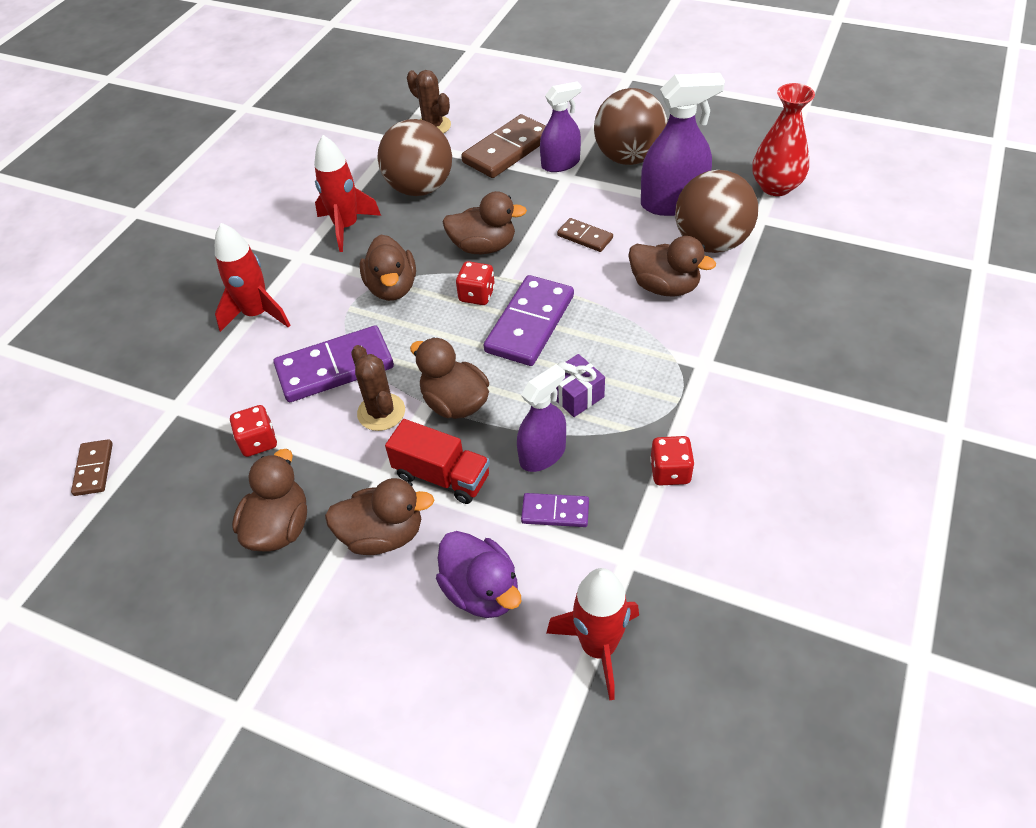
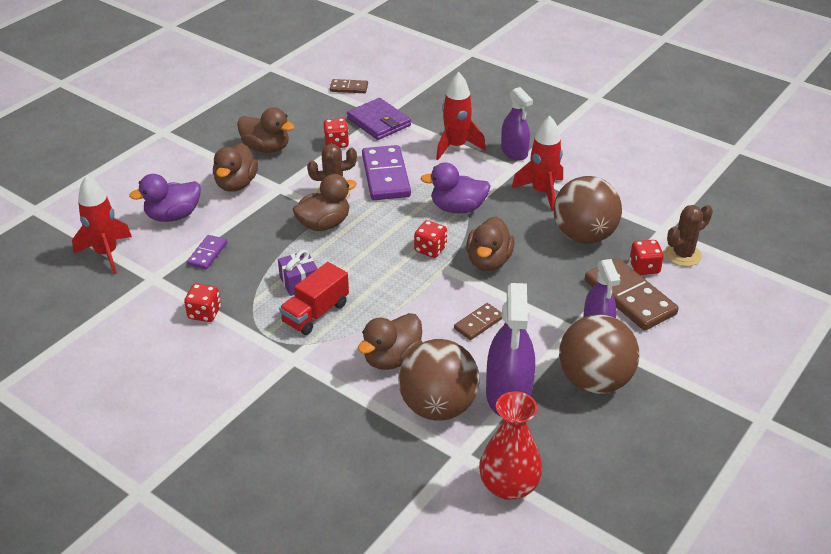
camera: 100 degrees right, 10 degrees down
(197, 407) = (378, 122): none -> purple wallet
(392, 288) = (457, 208): brown duck -> purple duck
(442, 476) = (265, 211): red truck -> red truck (315, 313)
(460, 146) = (644, 267): none -> red dice
(529, 323) = (385, 272): purple domino -> none
(542, 454) = (256, 256): purple spray bottle -> purple spray bottle (514, 152)

